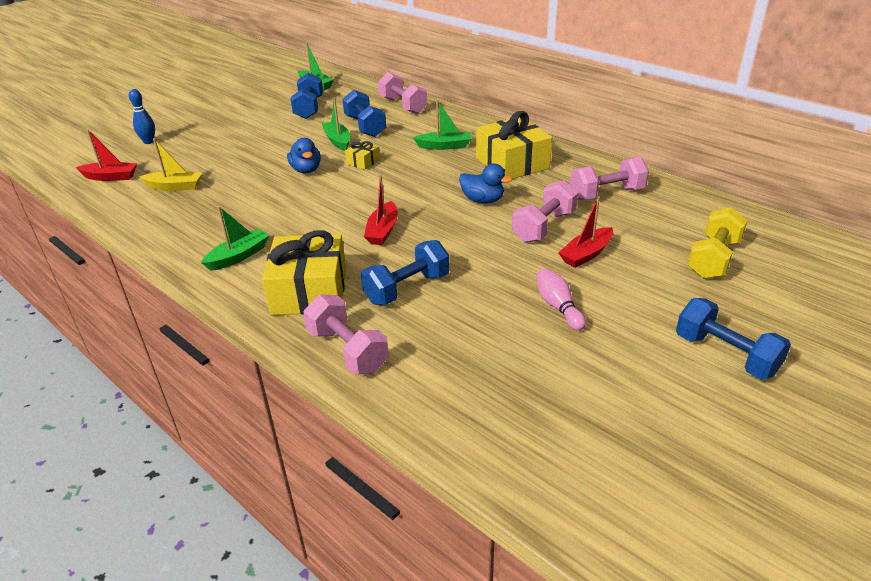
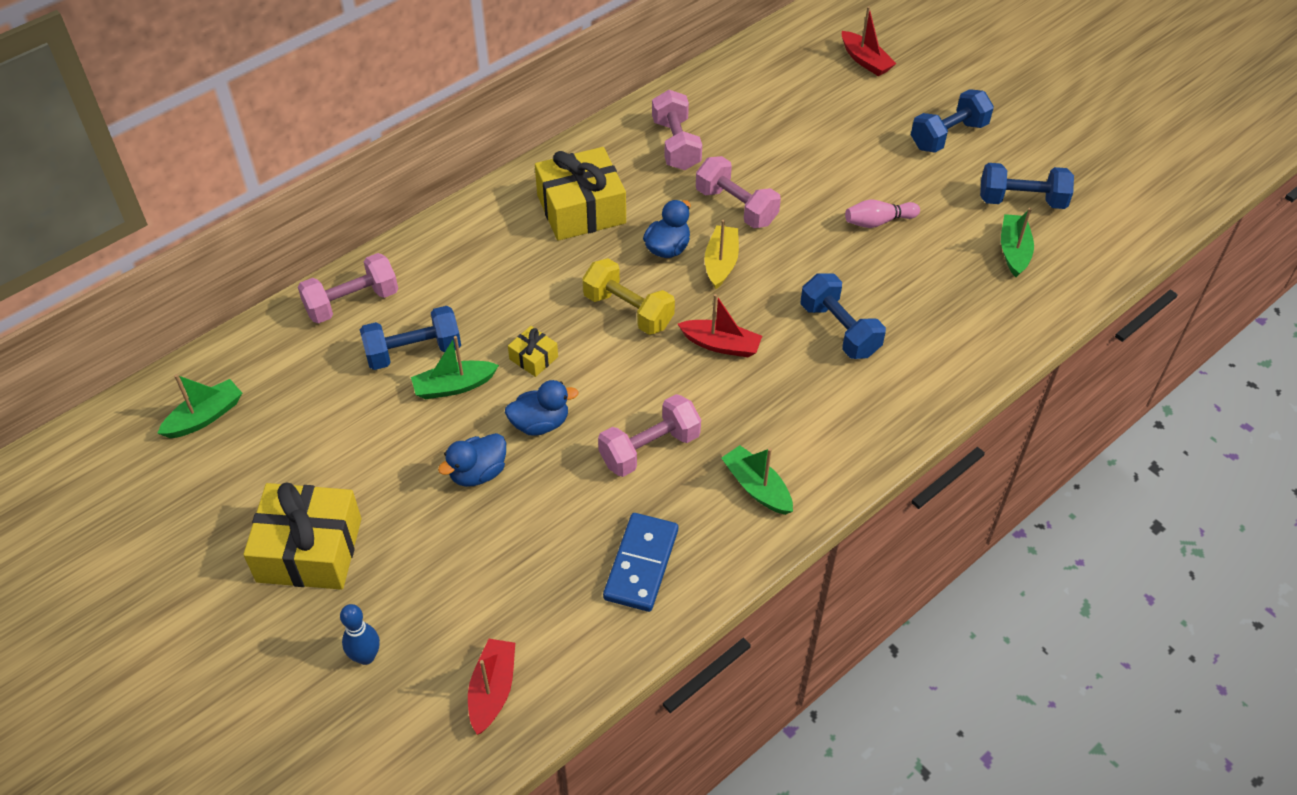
camera: 85 degrees left, 15 degrees up
(174, 187) = (551, 588): yellow boat -> yellow boat (721, 263)
(183, 215) = (641, 564): none -> blue domino
(268, 155) = (478, 473): none -> blue duck
(309, 108) = (311, 424): blue dumbbell -> blue dumbbell (1021, 200)
(309, 291) = (836, 414): yellow gift -> yellow gift (309, 550)
(347, 350) = (937, 382): pink dumbbell -> pink dumbbell (649, 449)
(444, 146) = (511, 268): green boat -> green boat (1013, 251)
(586, 254) = (793, 185): red boat -> red boat (865, 61)
(713, 259) = (812, 103): yellow dumbbell -> yellow dumbbell (628, 311)

